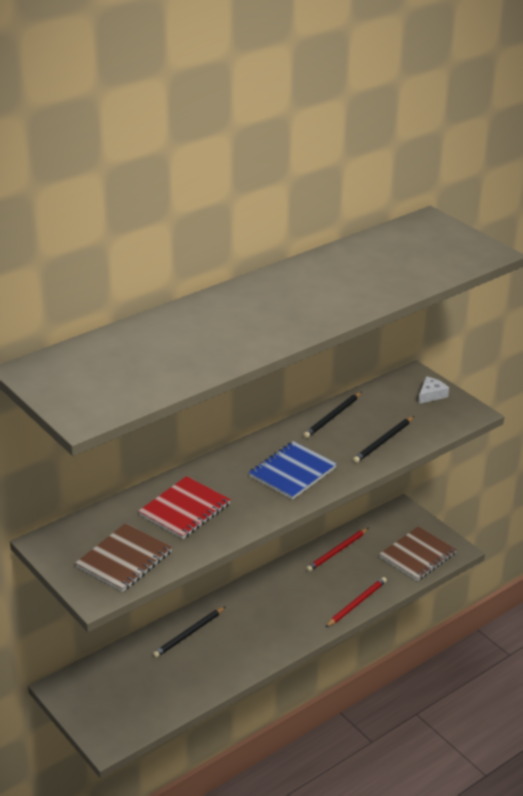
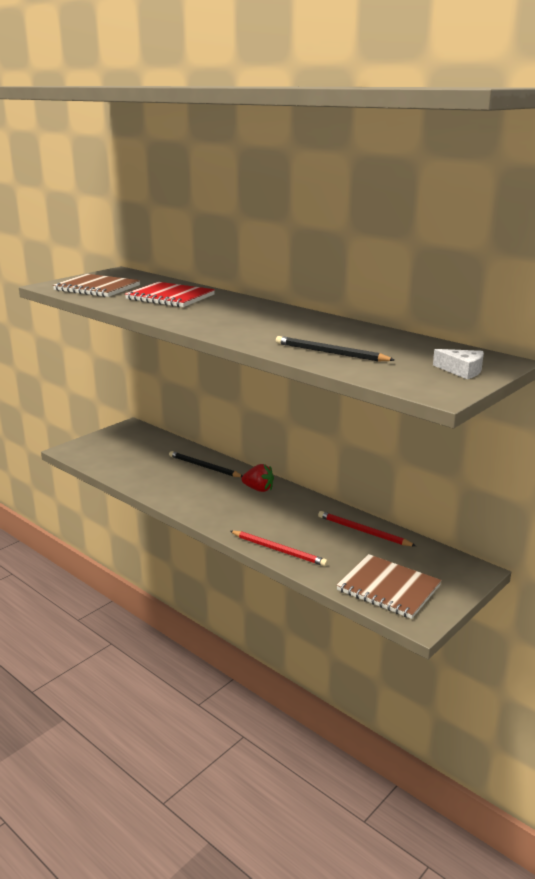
camera: 80 degrees right, 10 degrees down
(248, 601) = (258, 489): none -> red strawberry
(292, 472) = (246, 323): blue notebook -> none
(332, 417) = (363, 332): black pencil -> none

